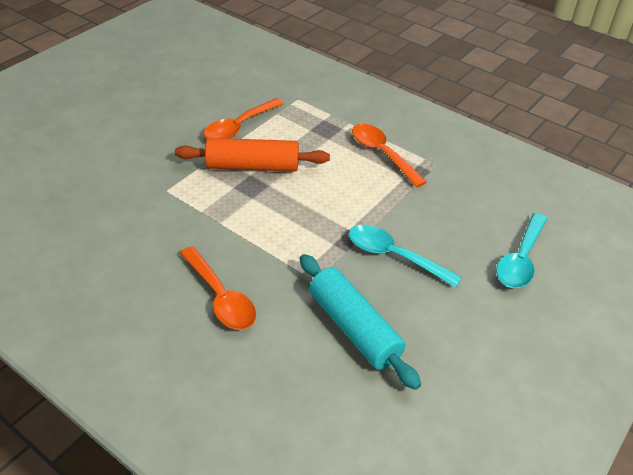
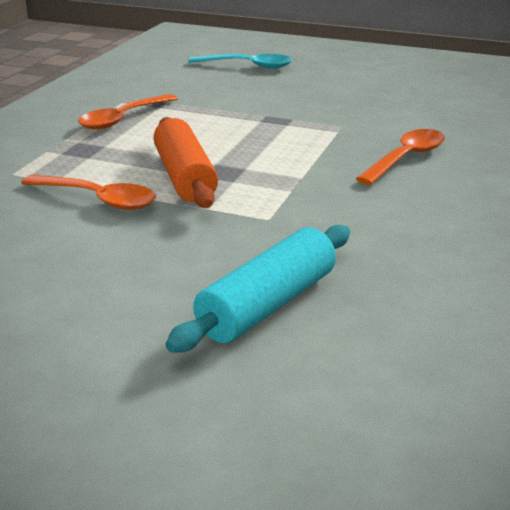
camera: 105 degrees left, 15 degrees down
(354, 328) = (381, 107): turquoise rolling pin -> turquoise rolling pin (267, 305)
(394, 256) = (282, 102): turquoise spoon -> none

